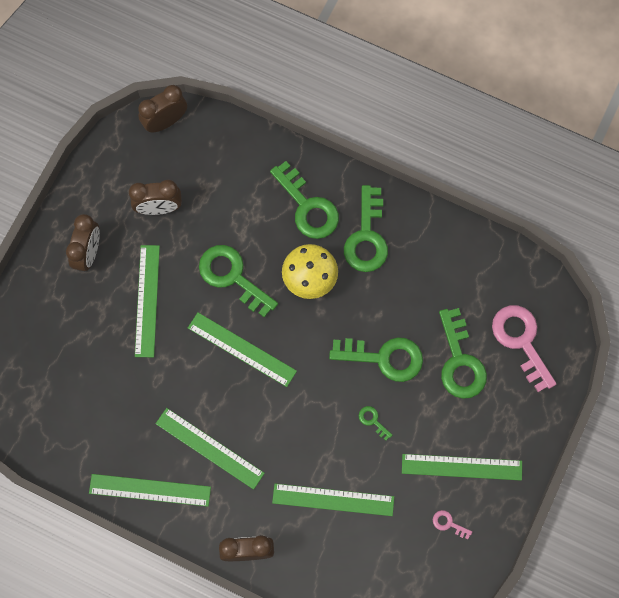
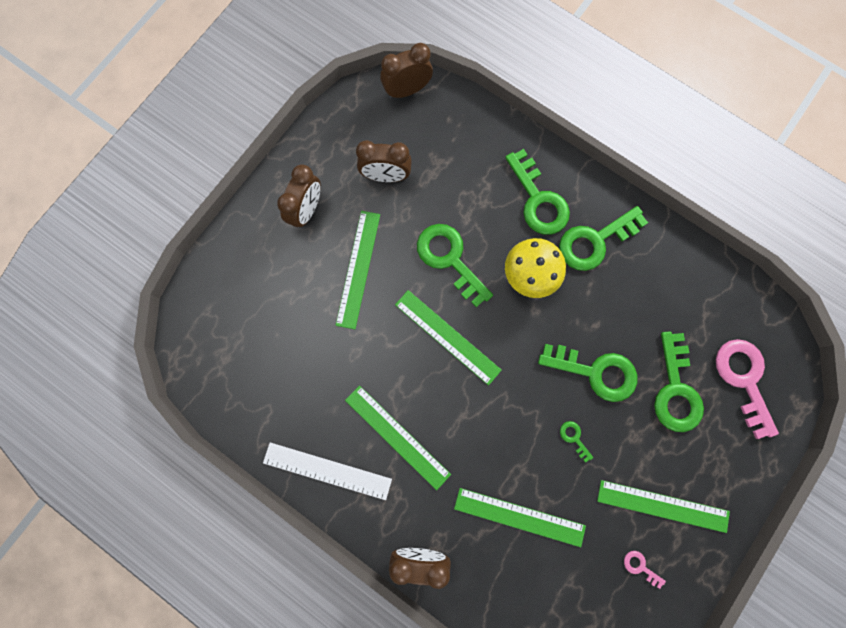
camera: 10 degrees right, 5 degrees up
(150, 490) = (327, 471): green ruler -> white ruler
(366, 237) = (595, 241): green key -> green key turned 45 degrees clockwise

